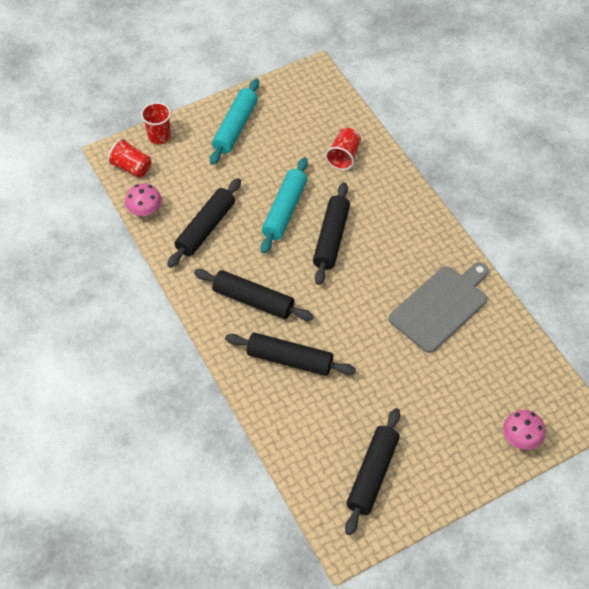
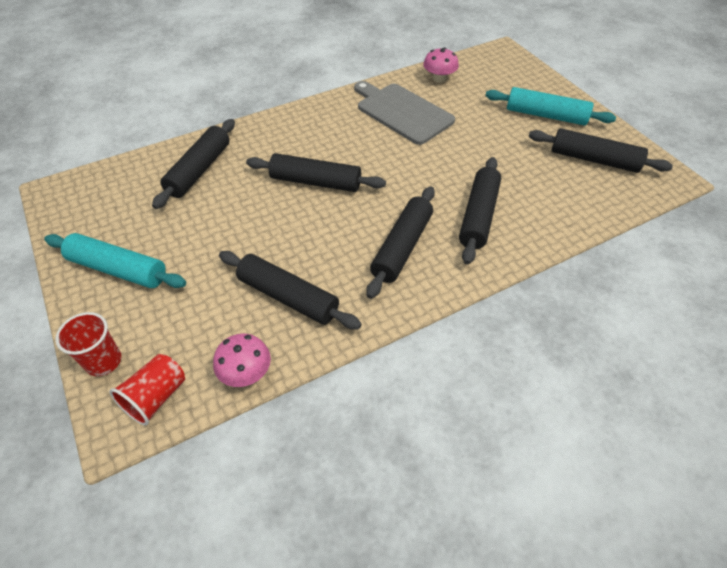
camera: 90 degrees left, 5 degrees down
(284, 210) = (270, 220): turquoise rolling pin -> turquoise rolling pin (546, 115)
(344, 156) = (199, 170): red cup -> black rolling pin
(521, 438) = (529, 78): pink mushroom -> pink mushroom (439, 78)

